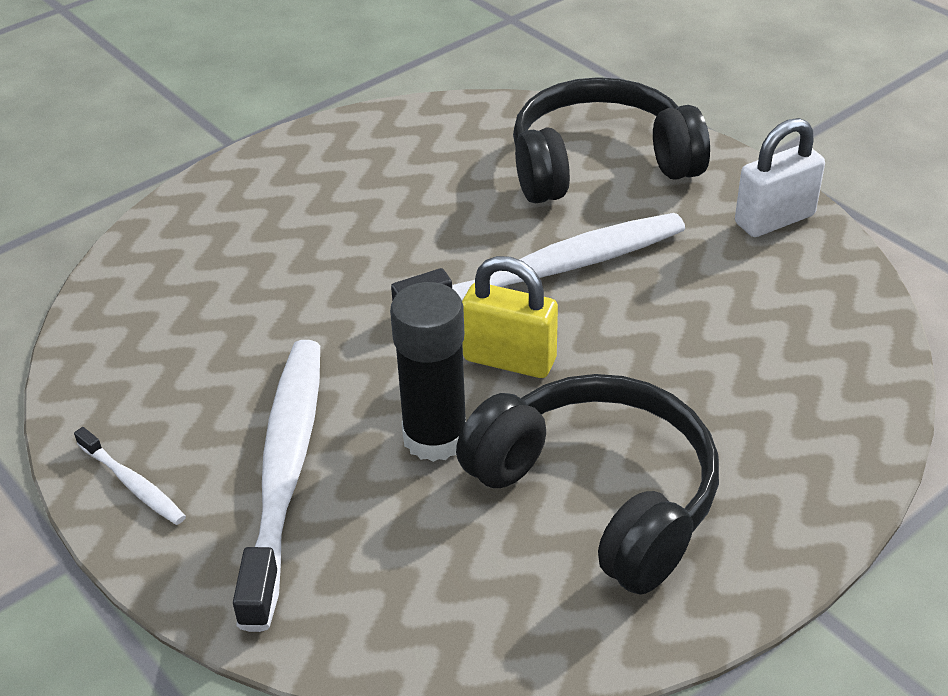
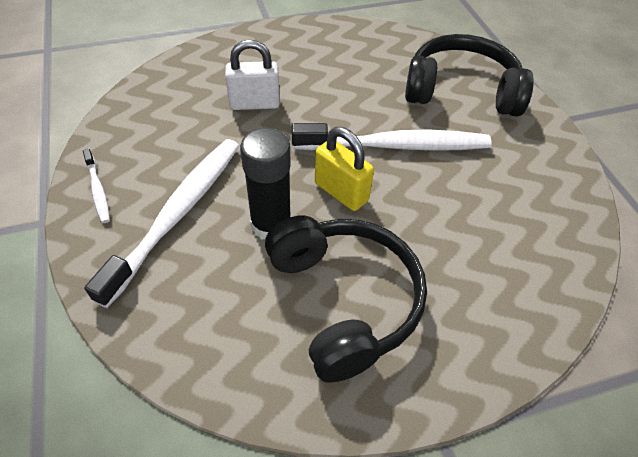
camera: 20 degrees right, 10 degrees up
(774, 219) = (552, 159): white padlock -> white padlock (254, 104)

